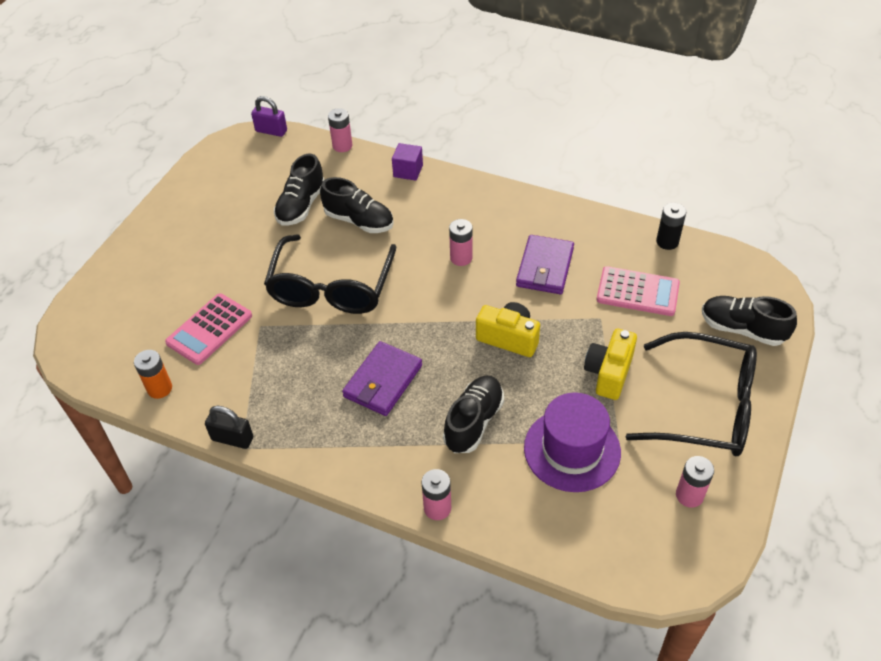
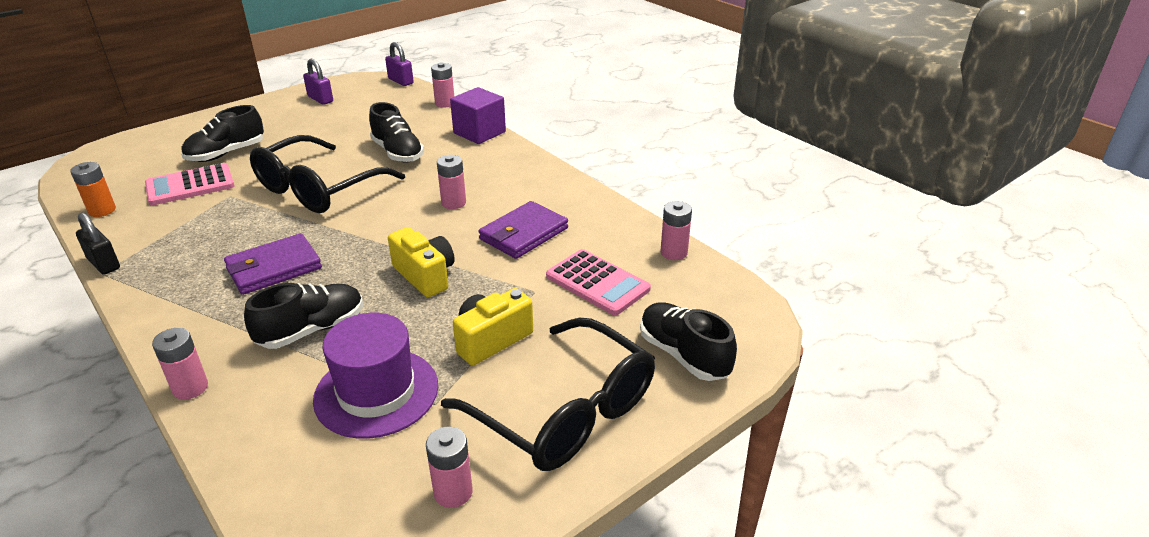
camera: 25 degrees right, 15 degrees down
(217, 181) = (320, 99): none -> purple padlock
(301, 206) = (364, 130): black shoe -> black shoe (226, 154)
(408, 171) = (479, 132): purple cube -> purple cube, size x1.50
(667, 242) = (673, 253): black battery -> pink battery

